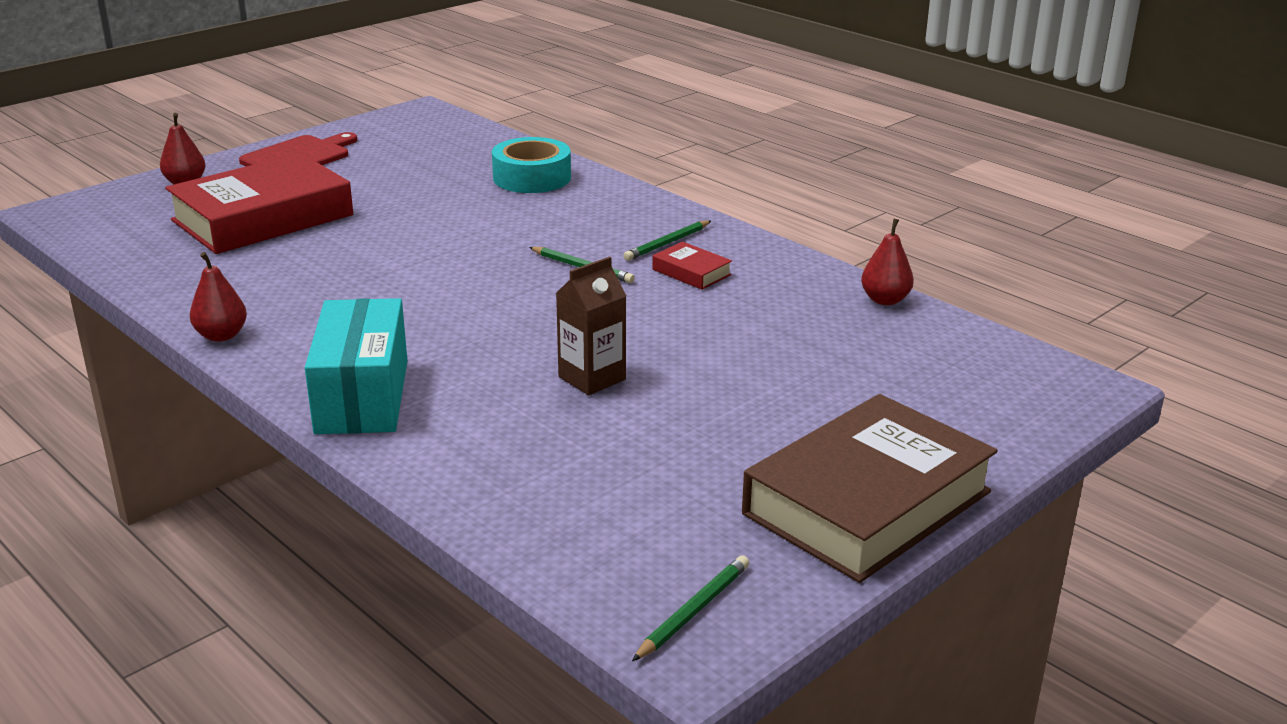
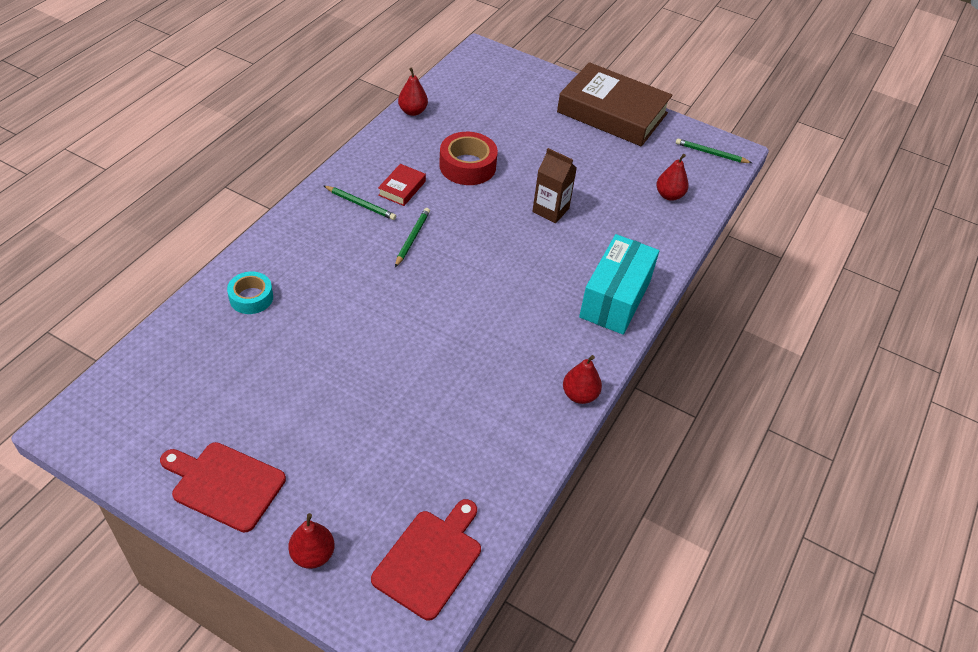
camera: 110 degrees left, 20 degrees up
(116, 227) = (430, 559): none -> red cutting board
(263, 218) = (379, 453): red book -> none
(362, 396) = (615, 298): turquoise box -> turquoise box turned 45 degrees counterclockwise
(532, 178) = (251, 298): turquoise tape -> turquoise tape, size x0.65
(576, 512) = (669, 195): none -> red pear
(729, 325) = (467, 166): none -> red tape

